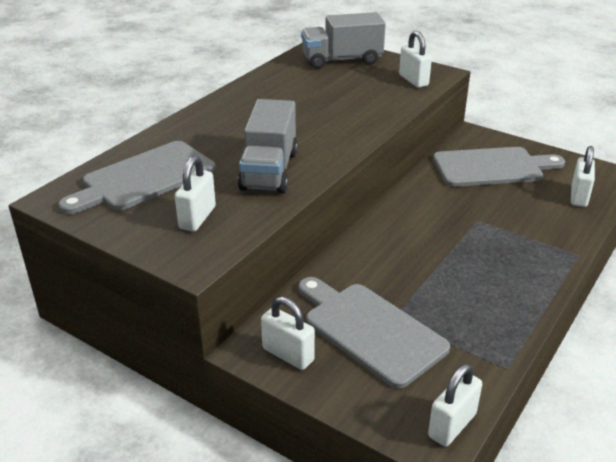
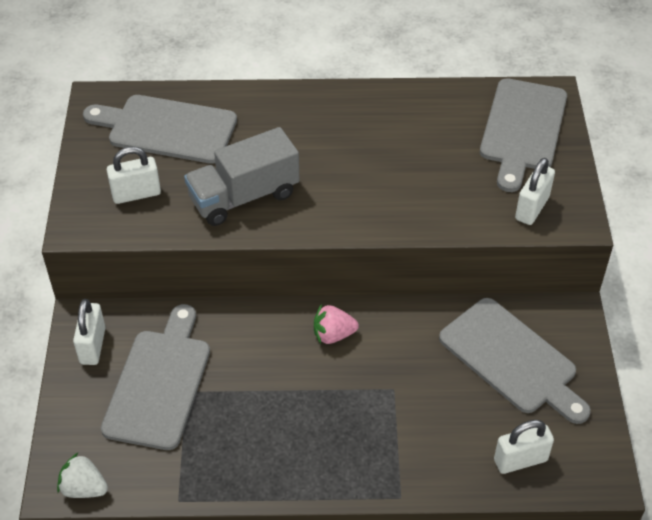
camera: 55 degrees right, 15 degrees up
(342, 60) = (522, 129): grey truck -> grey cutting board
(403, 225) = (333, 335): none -> pink strawberry
(452, 425) = (84, 488): white padlock -> white strawberry

